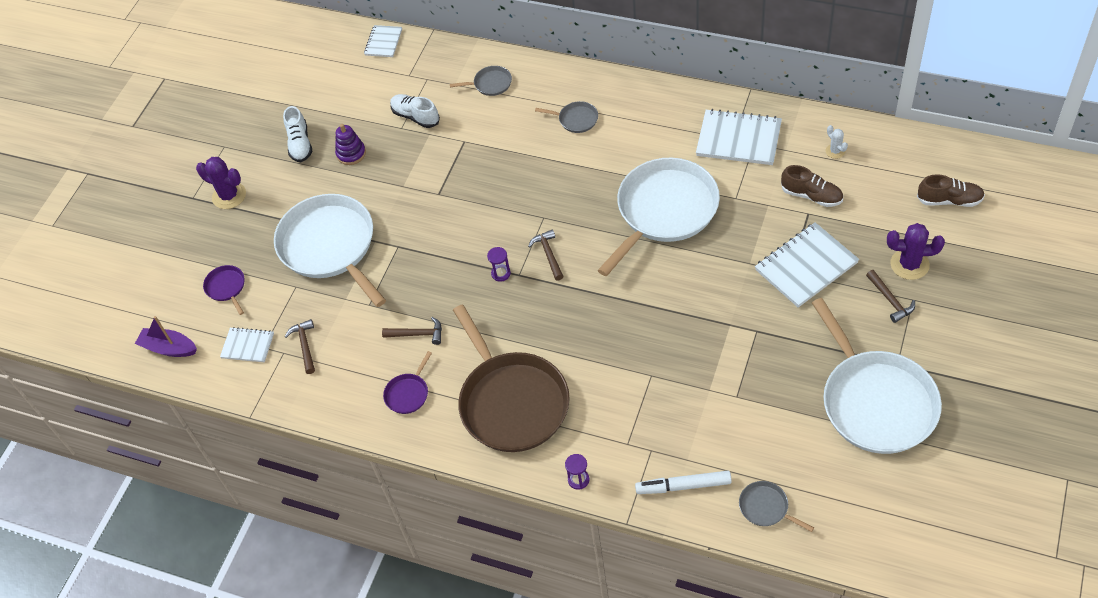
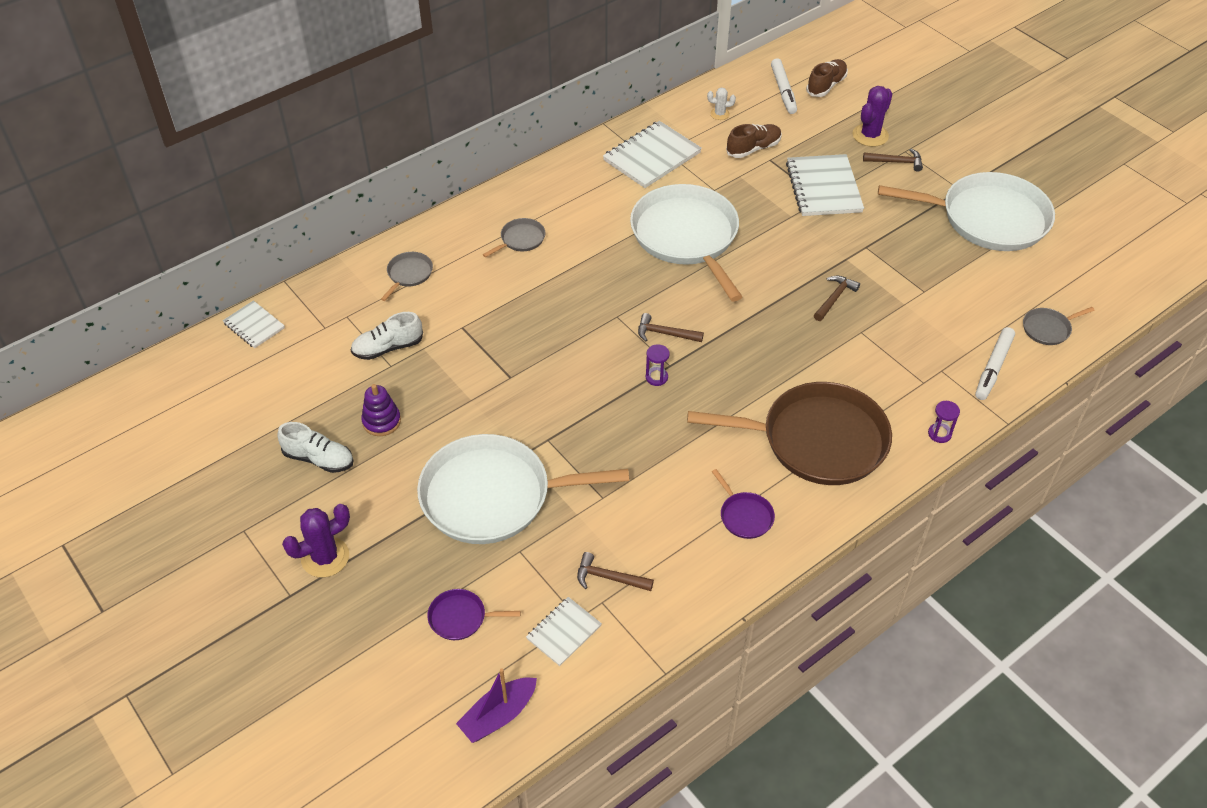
camera: 65 degrees left, 5 degrees down
(417, 334) = (676, 475): brown hammer -> brown hammer (834, 298)
(910, 175) = (783, 91): none -> white marker

